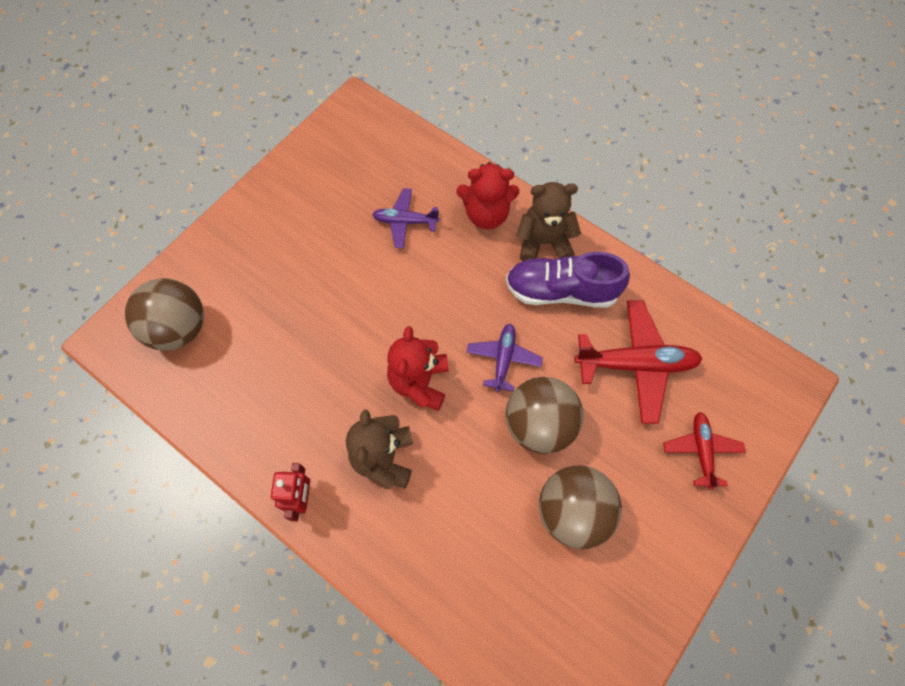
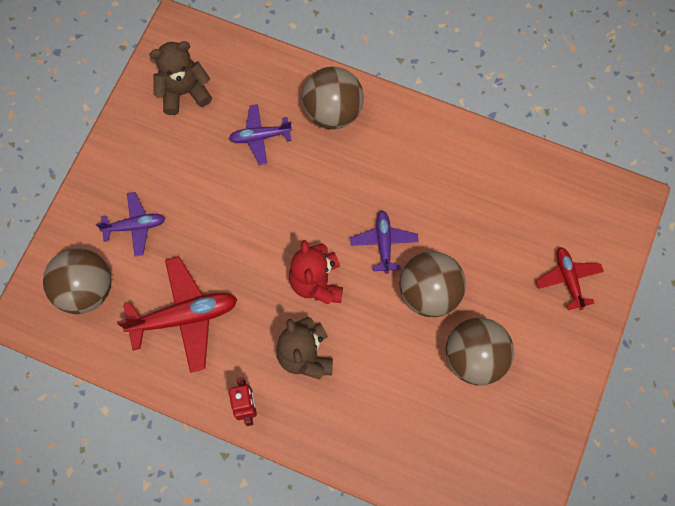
camera: 15 degrees left, 5 degrees up
(250, 278) = (135, 226): none -> purple plane
(486, 214) = (332, 111): red teddy bear -> brown ball
(543, 242) = (391, 126): brown teddy bear -> brown teddy bear (184, 92)
(561, 291) = (418, 168): purple shoe -> none
(635, 364) = (498, 218): red plane -> red plane (184, 317)

